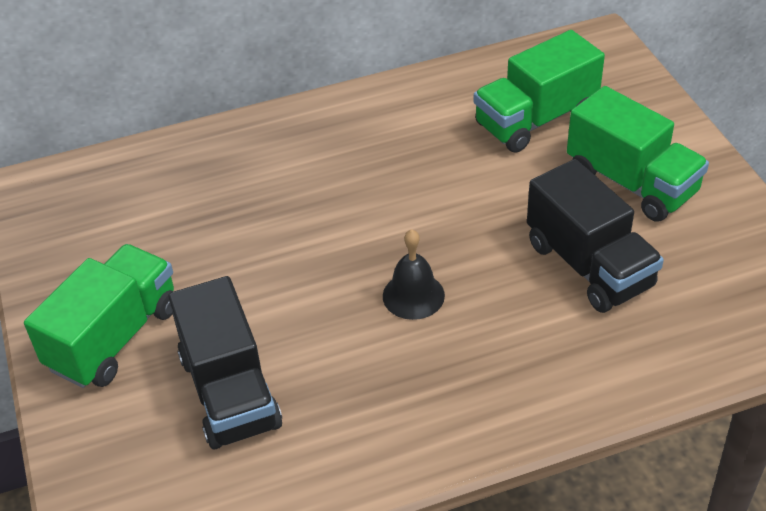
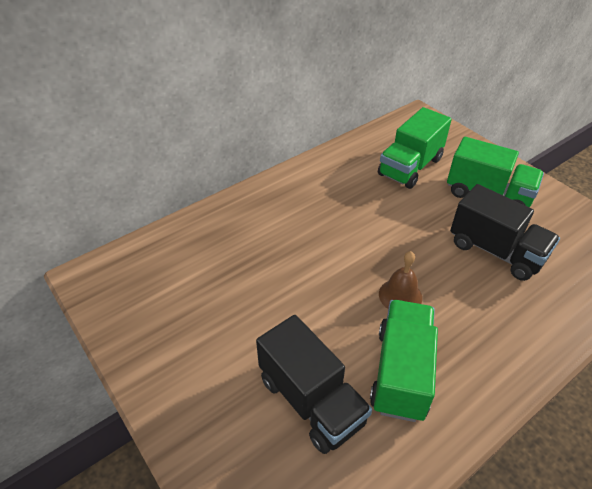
camera: 20 degrees left, 0 degrees up
(114, 337) = (203, 378): green truck -> green truck (401, 372)
(413, 295) = (400, 295): black bell -> brown bell

